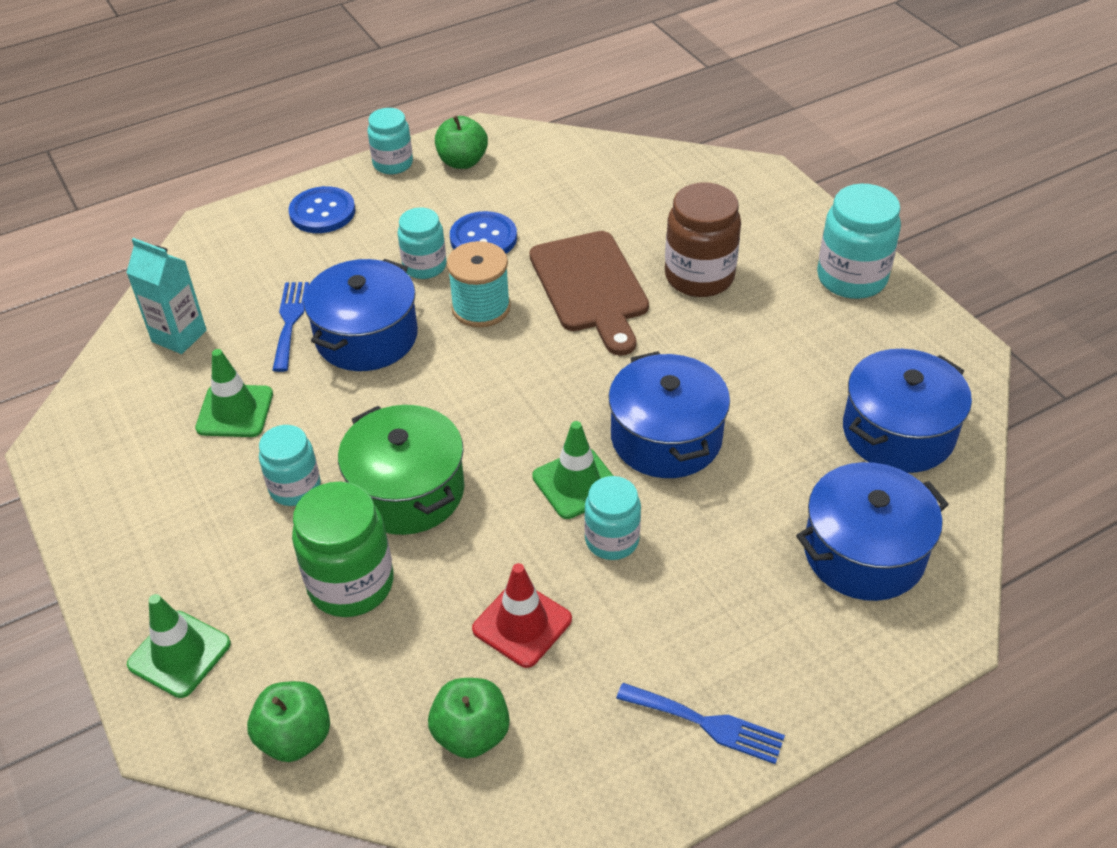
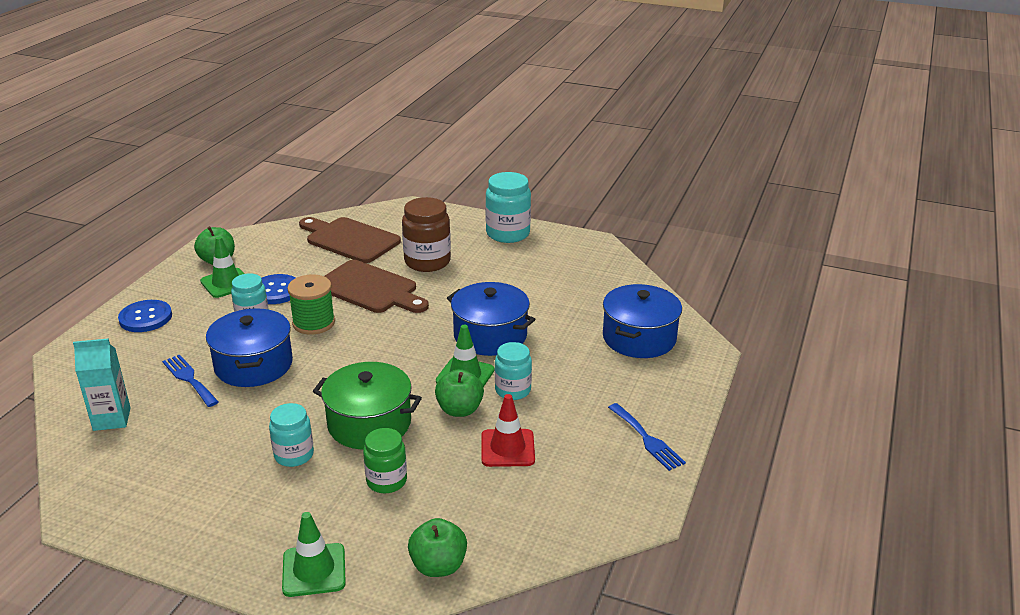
camera: 40 degrees left, 15 degrees down
(235, 411) = (204, 438): green traffic cone -> green traffic cone (226, 283)
(351, 584) = (386, 481): green jar -> green jar, size x0.64
(393, 164) = (169, 277): turquoise jar -> none
(471, 734) = (536, 508): green apple -> green apple (459, 410)
(481, 308) = (314, 323): turquoise spool -> green spool
(637, 196) = (349, 239): none -> brown cutting board
(707, 724) = (647, 439): blue fork -> blue fork turned 75 degrees clockwise
(898, 432) = (600, 285): blue pot -> none

